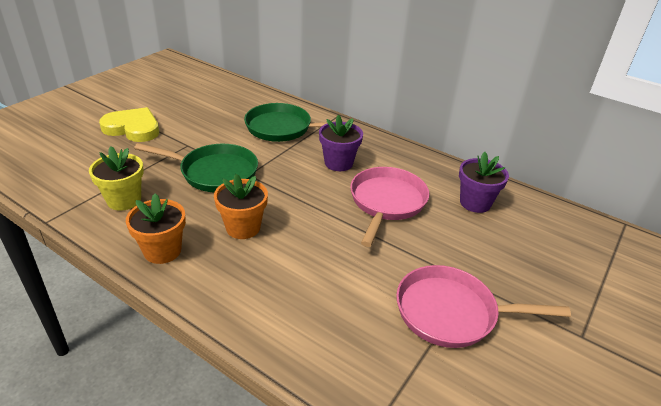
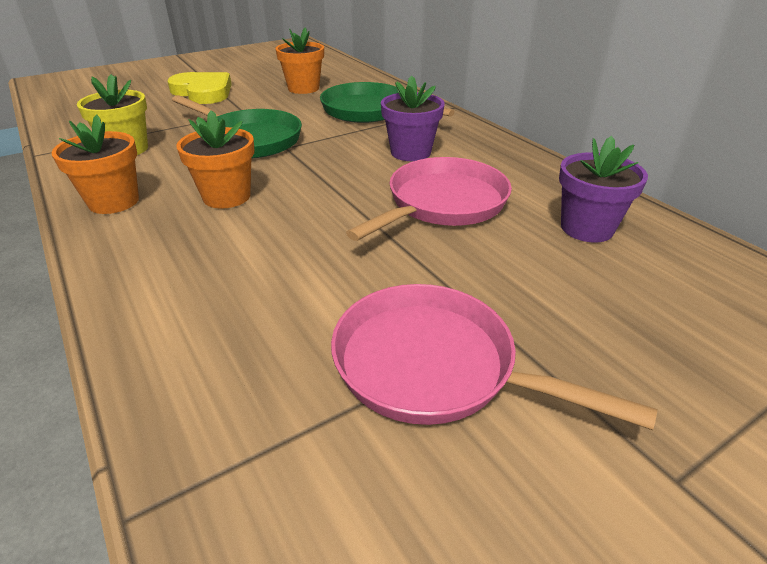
camera: 25 degrees right, 0 degrees up
(214, 112) = (303, 88): none -> orange flower pot

